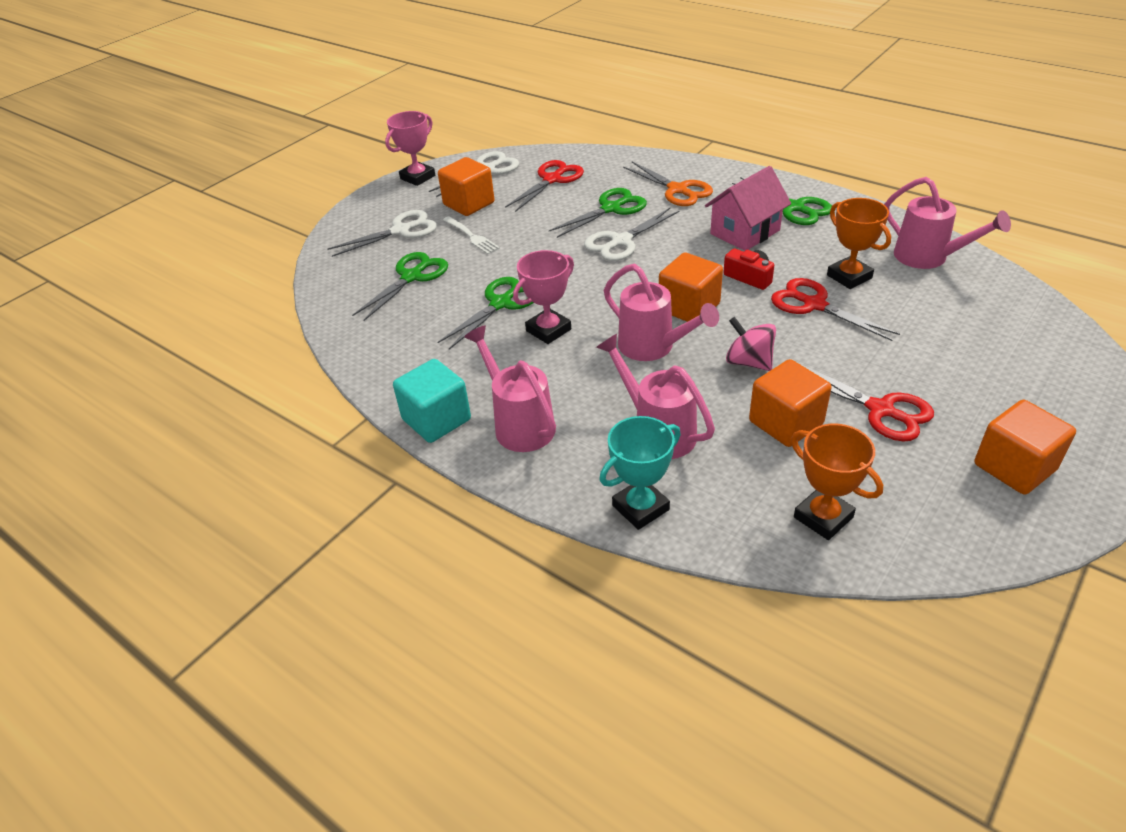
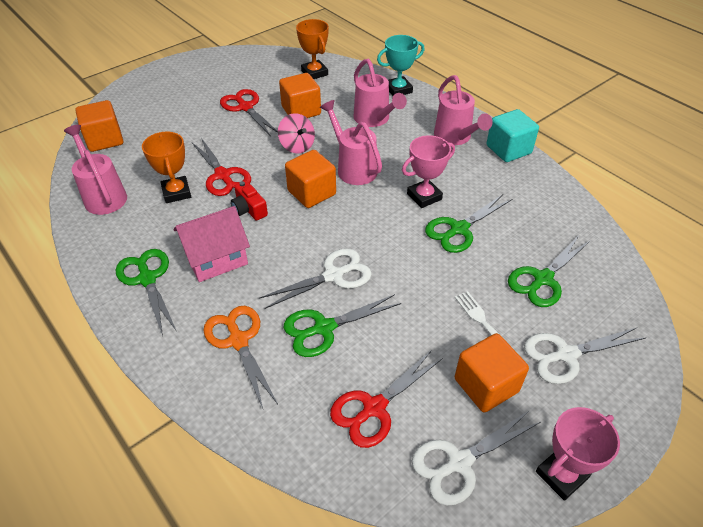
camera: 170 degrees left, 5 degrees up
(1014, 467) = (210, 75): orange cube -> orange cube (105, 140)

